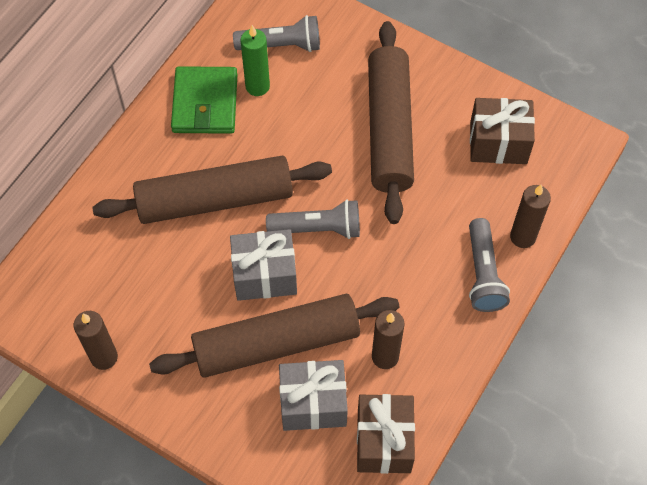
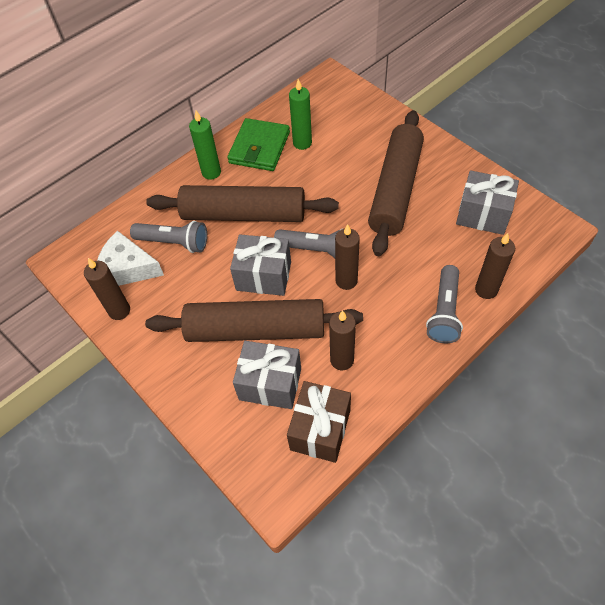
camera: 20 degrees right, 5 degrees down
(94, 301) = (127, 268): none -> white cheese
(154, 150) = (211, 172): none -> green candle
(281, 45) = (329, 118): grey flashlight -> grey flashlight (174, 242)
(363, 260) = (346, 281): none -> brown candle
(498, 143) = (483, 214): brown gift -> grey gift

